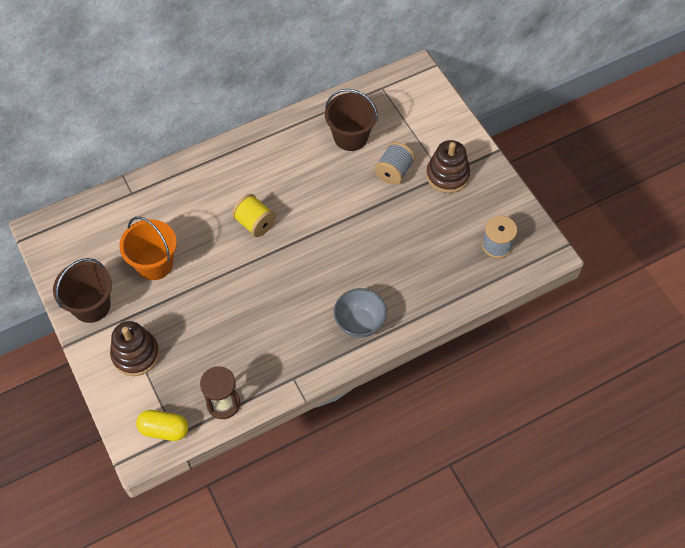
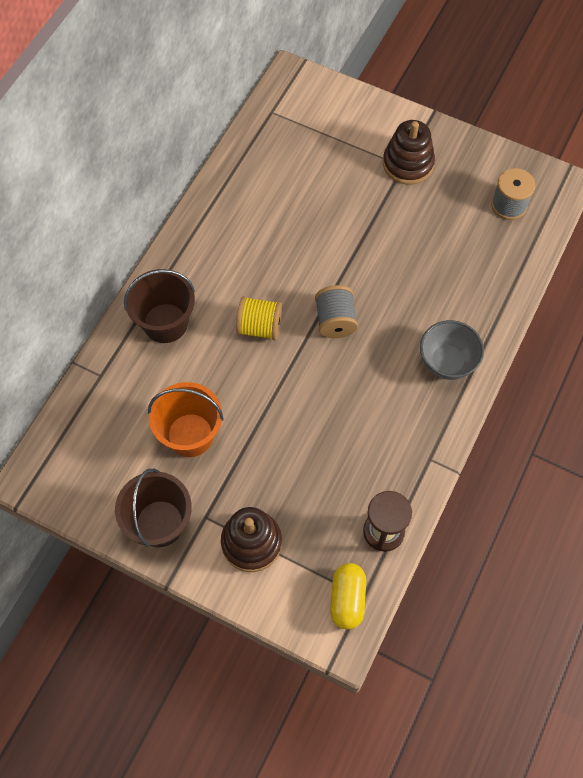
camera: 35 degrees left, 5 degrees up
(164, 429) = (347, 599): yellow capsule -> yellow capsule turned 60 degrees counterclockwise
(350, 137) = (282, 180): brown bucket -> brown bucket (165, 323)
(394, 171) = (354, 190): grey spool -> grey spool (335, 320)

